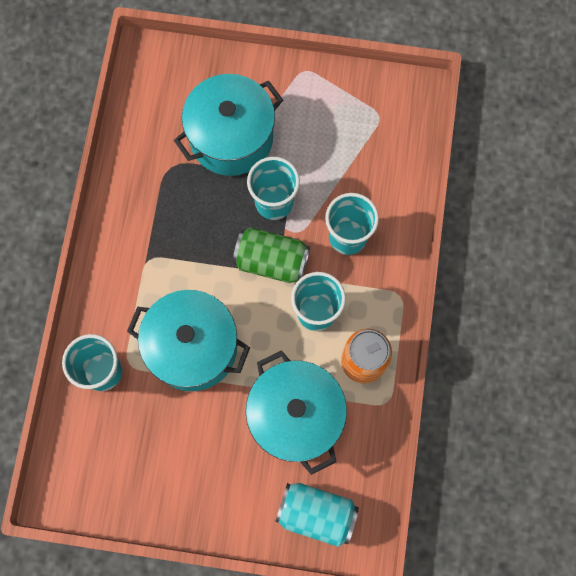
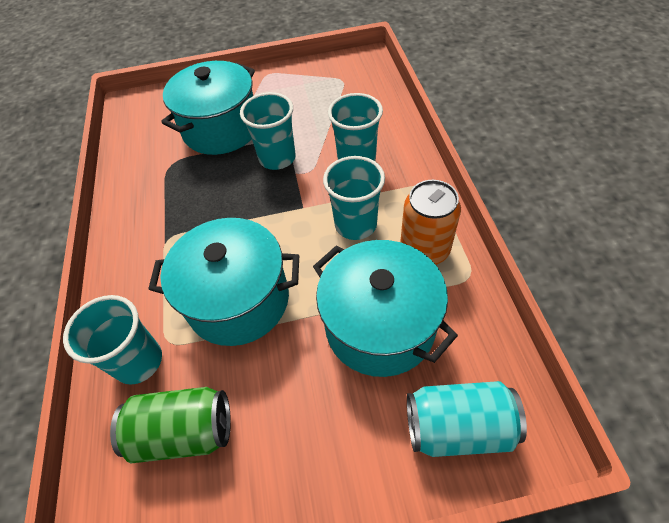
camera: 15 degrees left, 20 degrees down
(271, 261) = (293, 200): green can -> green can (184, 431)

